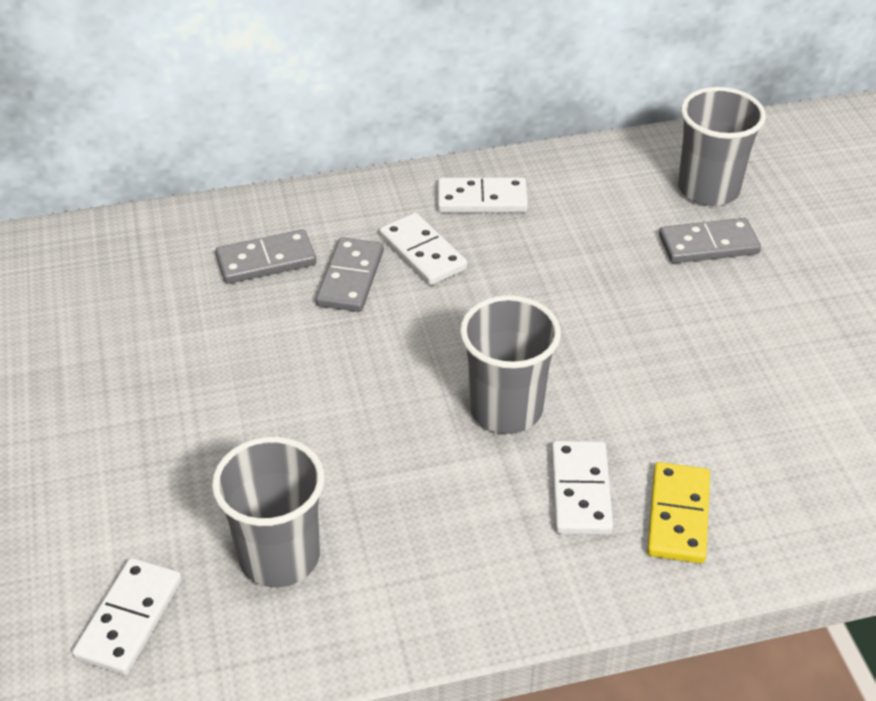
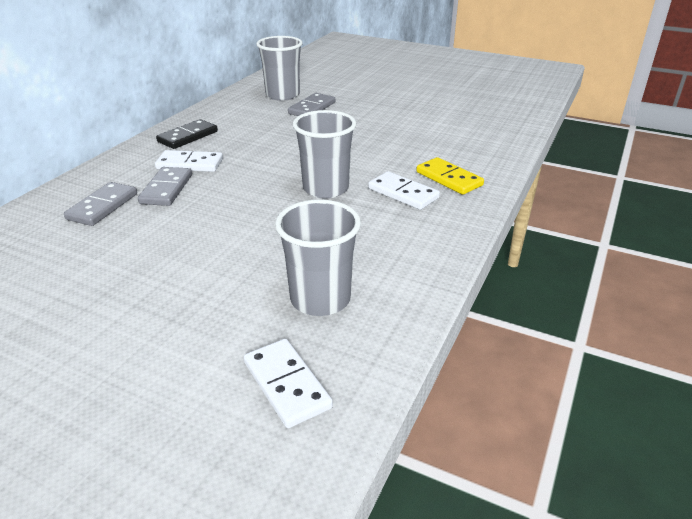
camera: 50 degrees left, 10 degrees down
(350, 278) = (167, 189): grey domino -> grey domino turned 45 degrees clockwise
(482, 199) = (187, 137): white domino -> black domino

